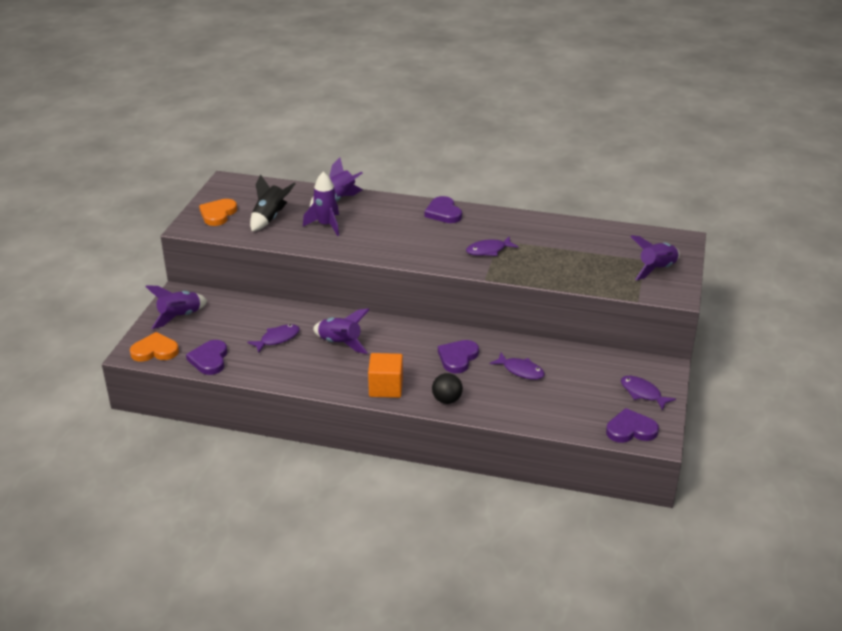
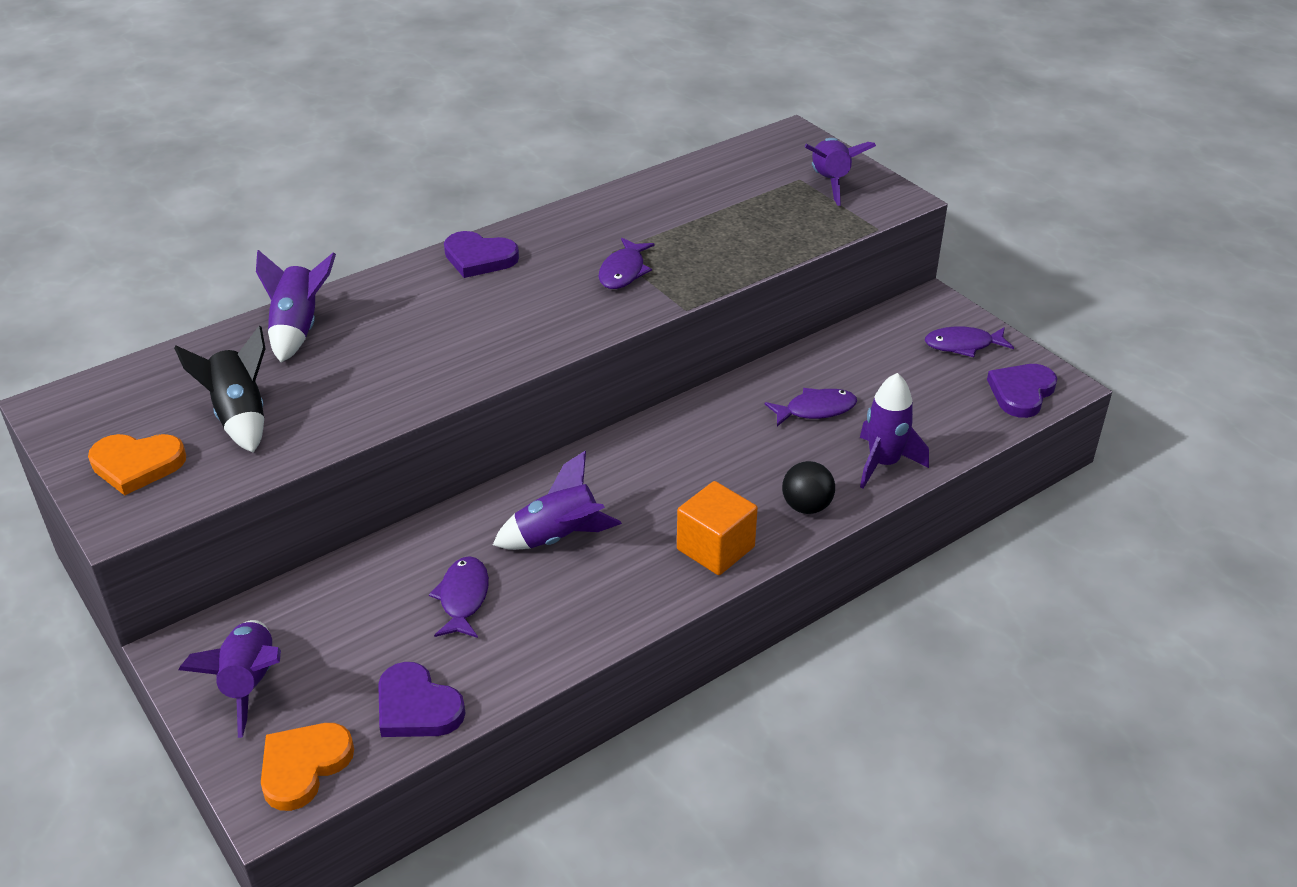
camera: 50 degrees left, 5 degrees up
(218, 214) = (137, 465): orange heart -> orange heart turned 60 degrees counterclockwise
(326, 225) = (349, 372): purple rocket -> purple rocket (883, 463)
(458, 358) = (727, 446): purple heart -> none

